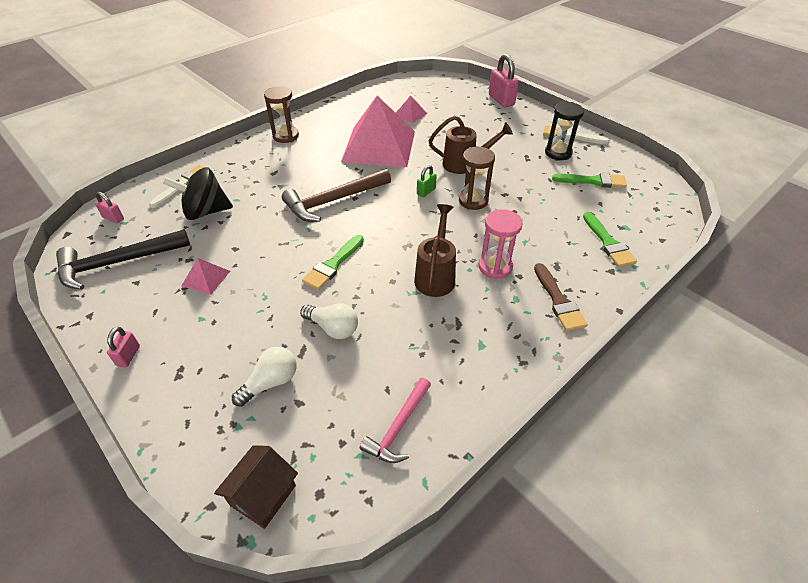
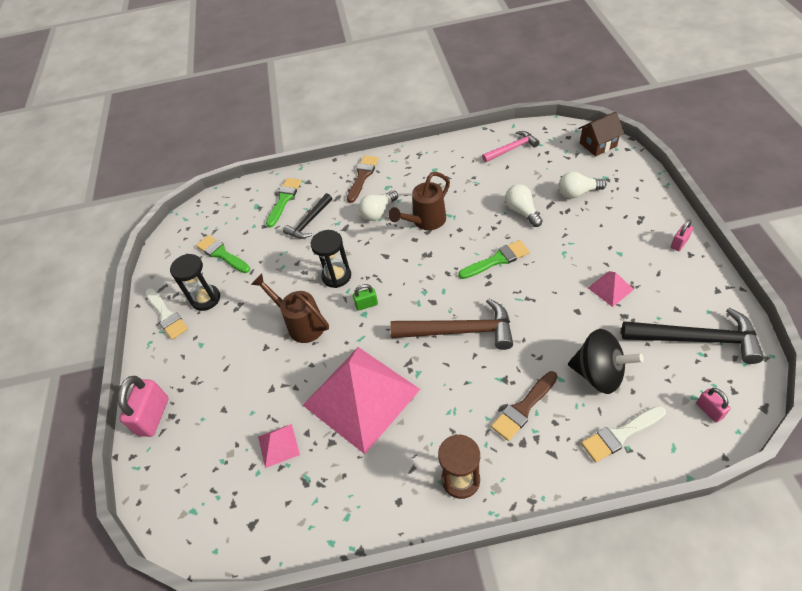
camera: 140 degrees left, 5 degrees up
(259, 176) = (523, 408): none -> brown brush
(473, 200) = (336, 276): brown hourglass -> black hourglass
(495, 267) = (378, 212): pink hourglass -> white light bulb
(554, 232) = (309, 222): none -> black hammer

